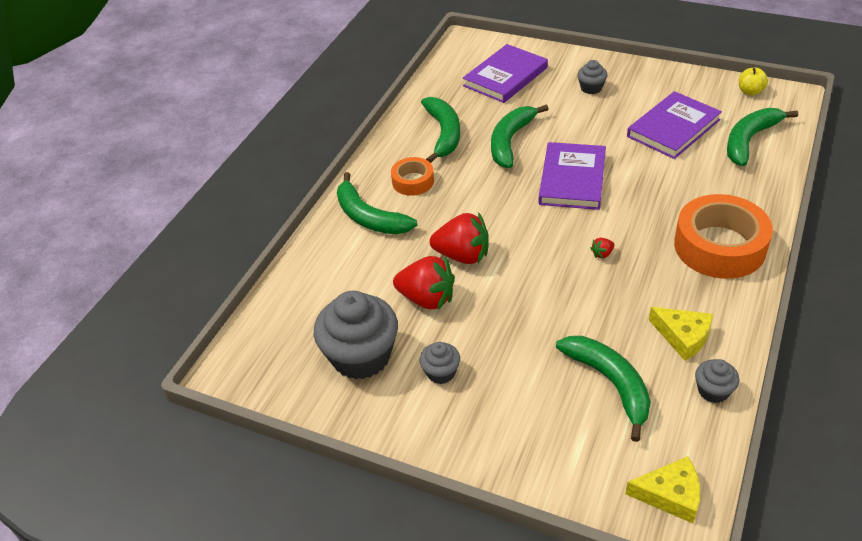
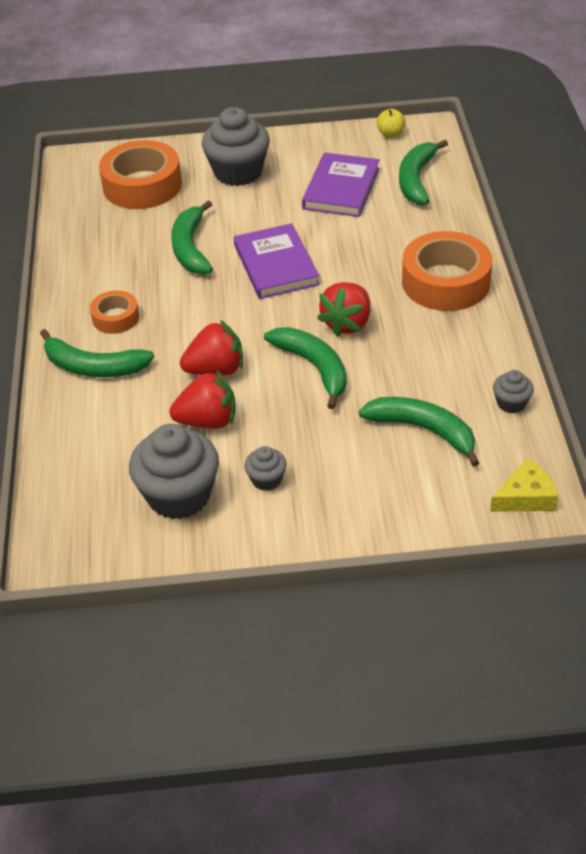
camera: 30 degrees left, 0 degrees up
(444, 134) = (116, 261): green banana -> green banana (314, 367)
(505, 77) = (142, 185): purple book -> orange tape
(591, 88) = (238, 172): grey cupcake -> grey cupcake, size x2.09
(602, 254) = (347, 323): red strawberry -> red strawberry, size x2.42
(683, 336) = (460, 369): yellow cheese -> none

